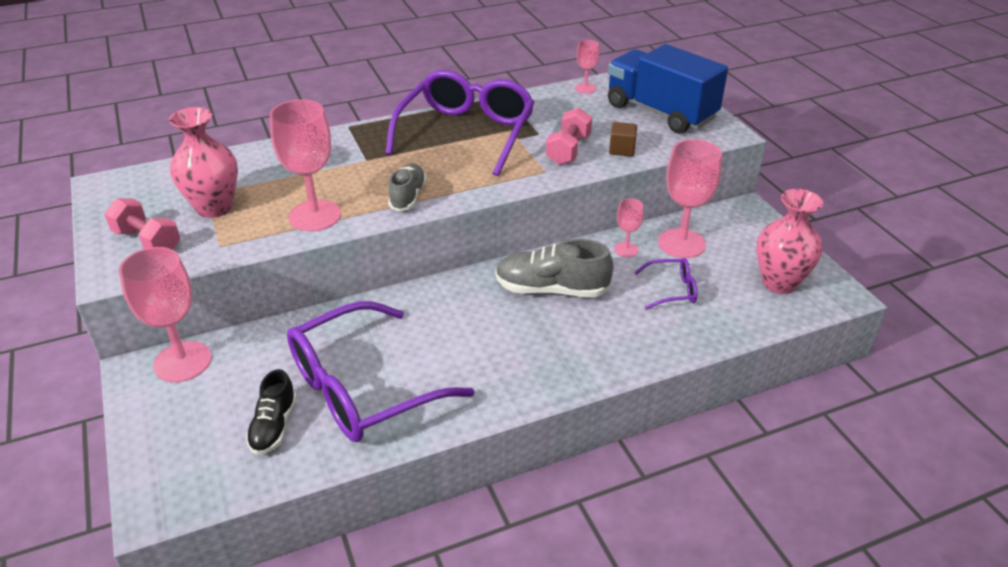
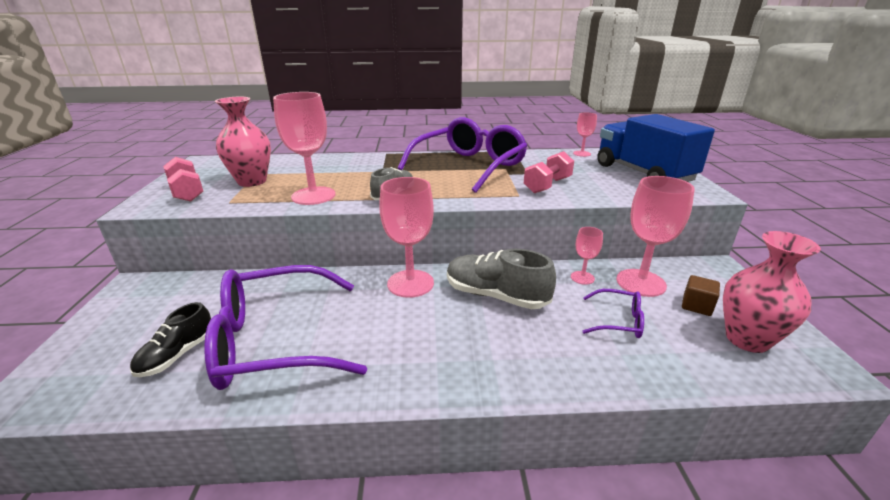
camera: 20 degrees right, 10 degrees down
(182, 362) = (167, 286): pink goblet -> pink goblet (410, 283)
(622, 150) = (596, 191): brown cube -> brown cube (696, 306)

